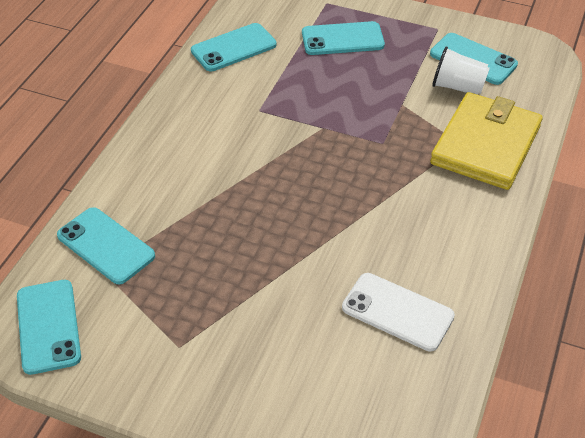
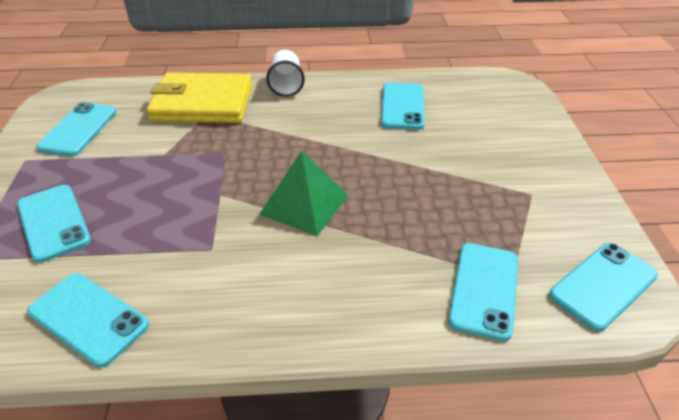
camera: 115 degrees left, 5 degrees down
(275, 174) = (304, 204): none -> green pyramid
(397, 312) = (402, 106): white phone -> turquoise phone
(458, 87) = (126, 130): white cup -> white cup (286, 85)

